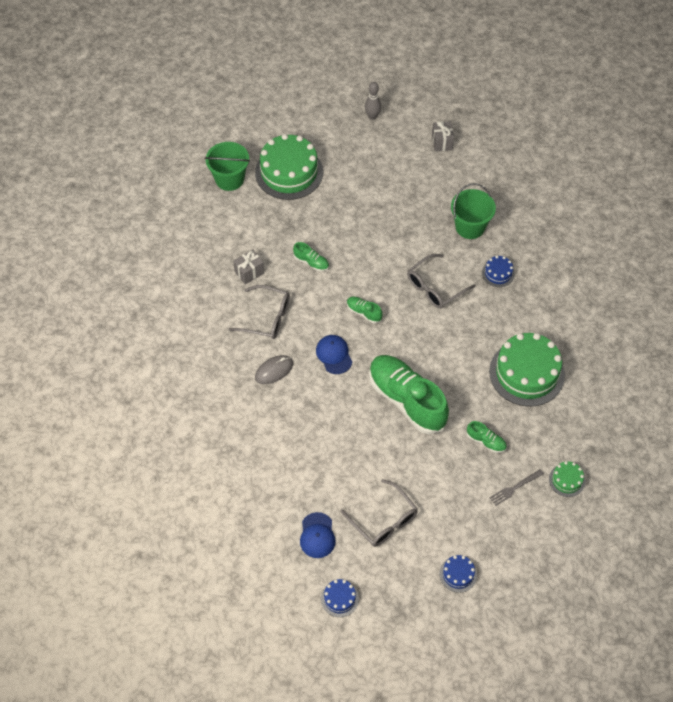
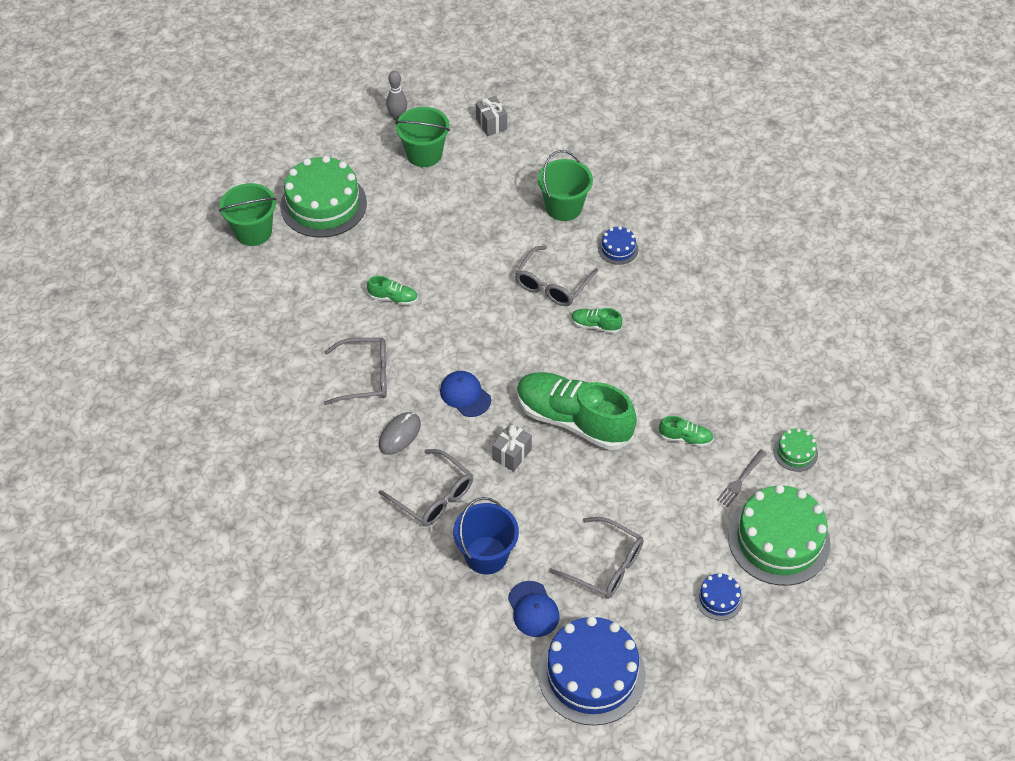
camera: 20 degrees left, 5 degrees down
(249, 272) = (322, 331): grey gift -> grey gift (512, 454)
(280, 426) = (433, 496): none -> grey glasses
(300, 483) = (486, 555): none -> blue bucket
(339, 598) = (591, 674): blue cake -> blue cake, size x2.19
(364, 312) = (480, 337): green shoe -> green shoe (595, 325)
(380, 153) = (424, 154): none -> green bucket
(526, 373) = (698, 348): green cake -> green cake (778, 540)

